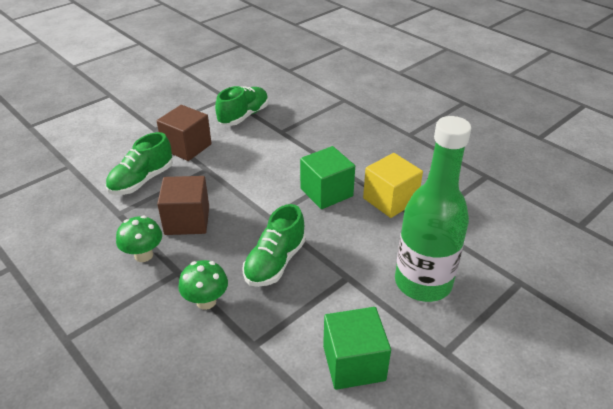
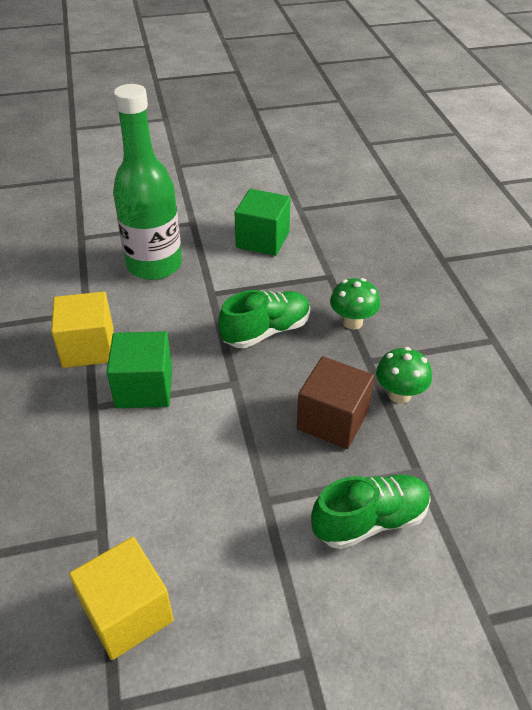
camera: 150 degrees left, 5 degrees up
(187, 147) = (271, 570): brown cube -> none
(243, 116) = (127, 613): green shoe -> yellow cube

